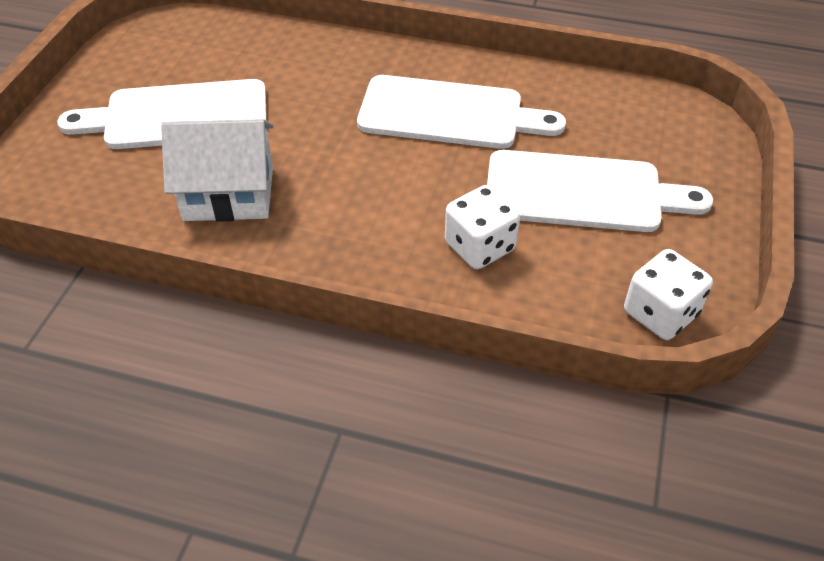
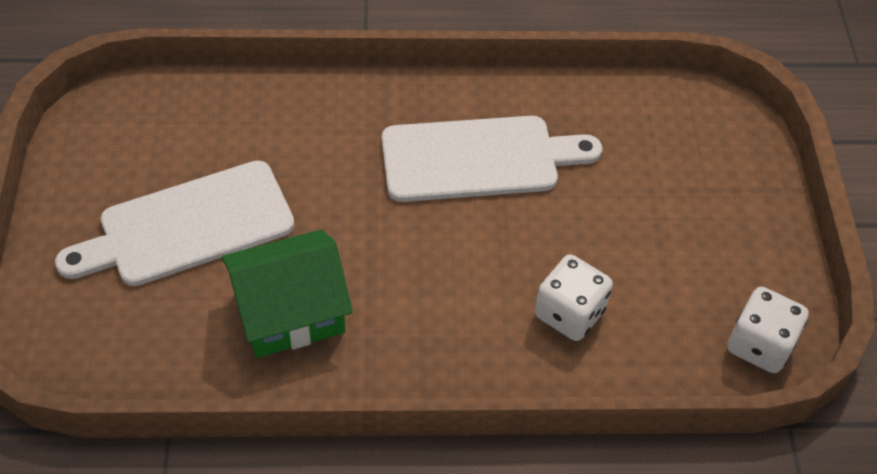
camera: 20 degrees left, 5 degrees up
(229, 193) = (290, 312): white house -> green house
(582, 192) = (644, 225): white cutting board -> none

